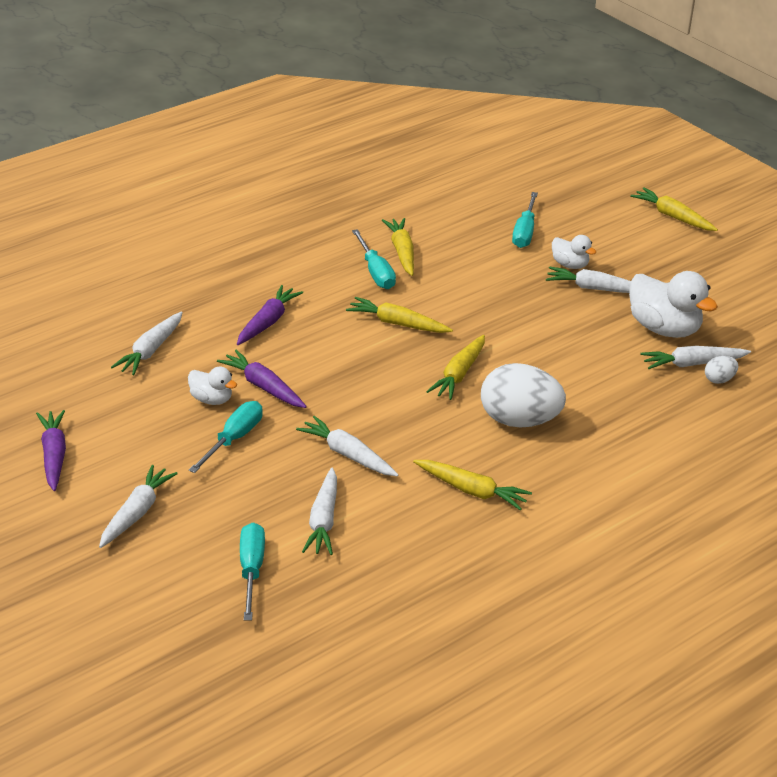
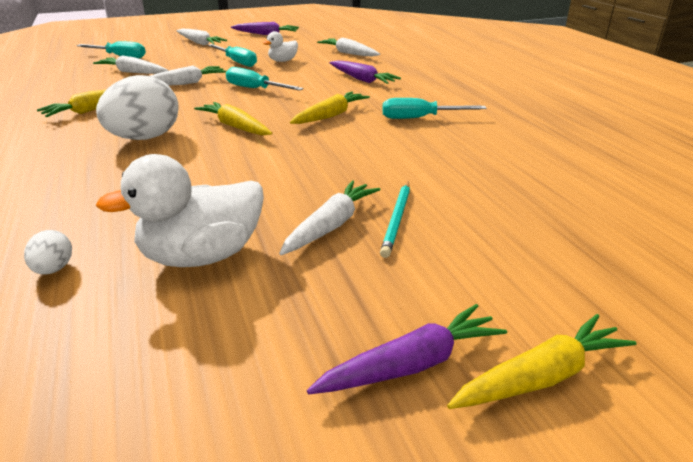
camera: 110 degrees right, 5 degrees down
(263, 387) = (283, 72): purple carrot -> purple carrot (411, 364)
(402, 252) = (454, 133): yellow carrot -> none
(524, 232) = (489, 205): turquoise screwdriver -> turquoise screwdriver (255, 89)
(570, 265) = (397, 220): white duck -> turquoise pencil
(692, 364) = (108, 257): white carrot -> none

